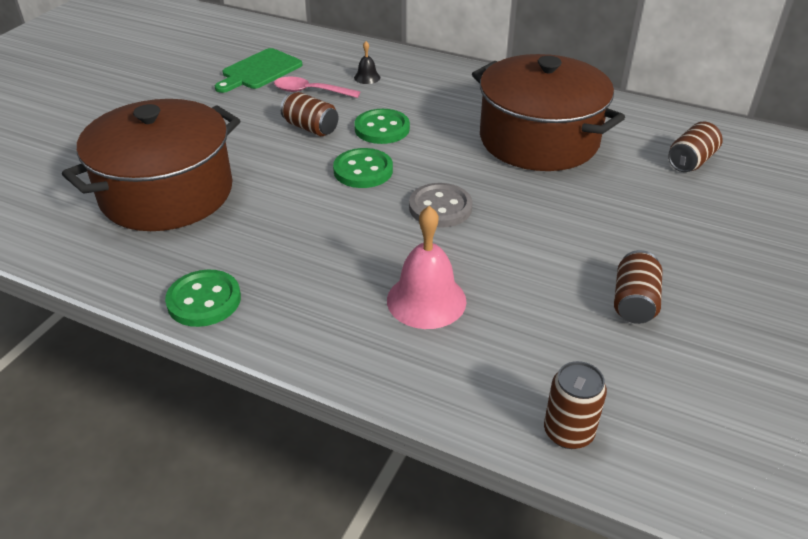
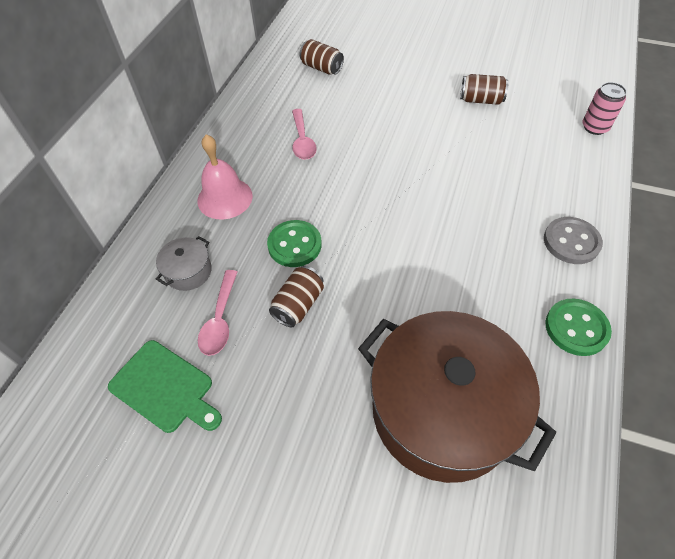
camera: 95 degrees left, 15 degrees up
(363, 170) = (368, 249): green button -> none
(367, 77) = (188, 271): black bell -> grey pot
(426, 300) = (518, 192): pink bell -> pink bell (225, 198)
(440, 207) = (410, 193): grey button -> grey button (571, 242)
(539, 140) = (302, 141): brown pot -> pink spoon
(568, 432) = (595, 127): brown can -> pink can

